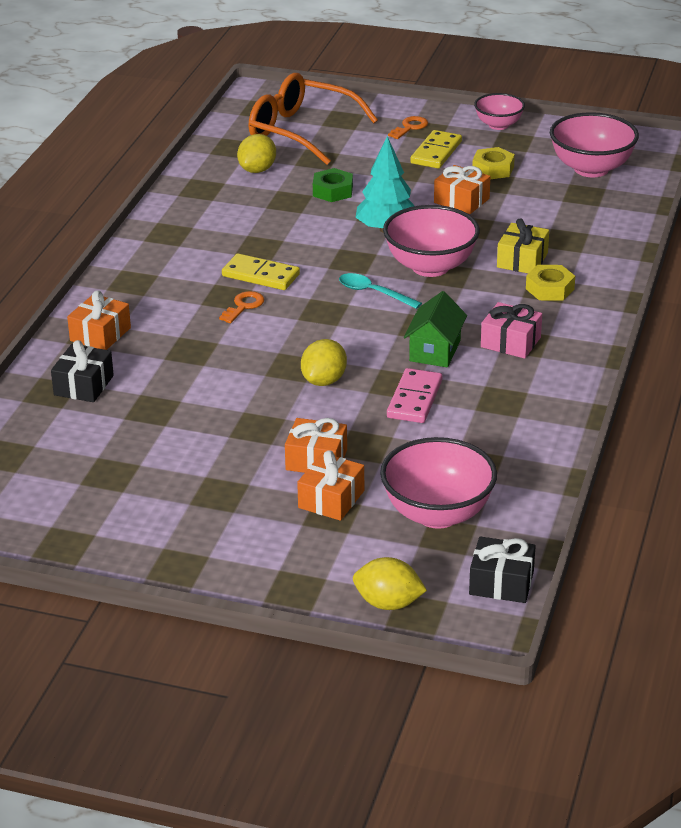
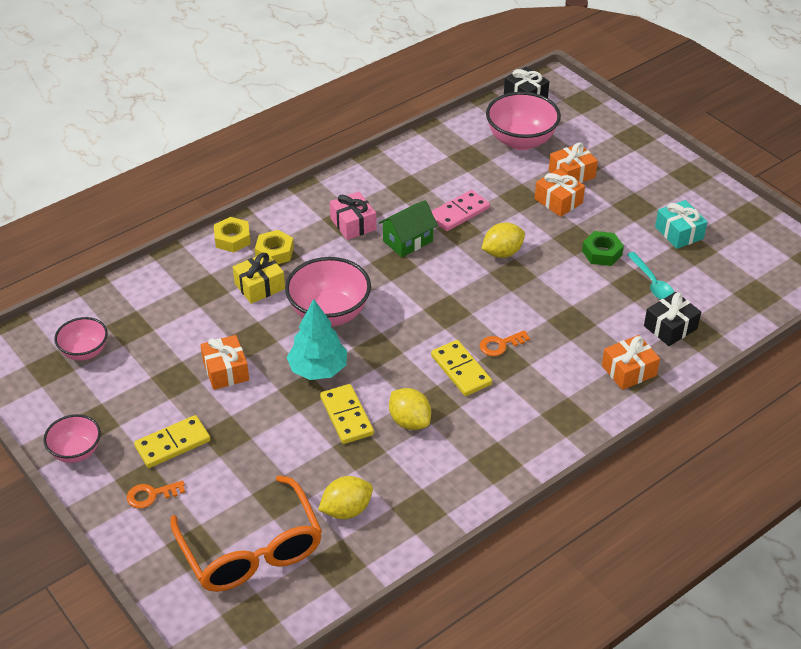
camera: 145 degrees left, 10 degrees up
(141, 485) = (679, 233): none -> turquoise gift
(323, 213) = (347, 416): none -> yellow domino
(332, 191) = (311, 441): green nut -> green nut (602, 253)
(373, 293) = (396, 310): turquoise spoon -> turquoise spoon (652, 283)
(388, 603) = (592, 110): yellow lemon -> yellow lemon (409, 421)
(493, 169) = (156, 395): yellow nut -> yellow nut (232, 239)
(591, 169) = (85, 352): pink bowl -> pink bowl, size x0.60

